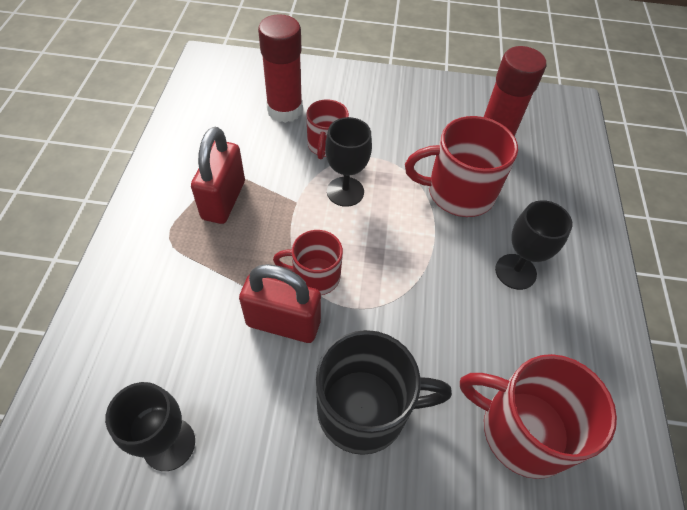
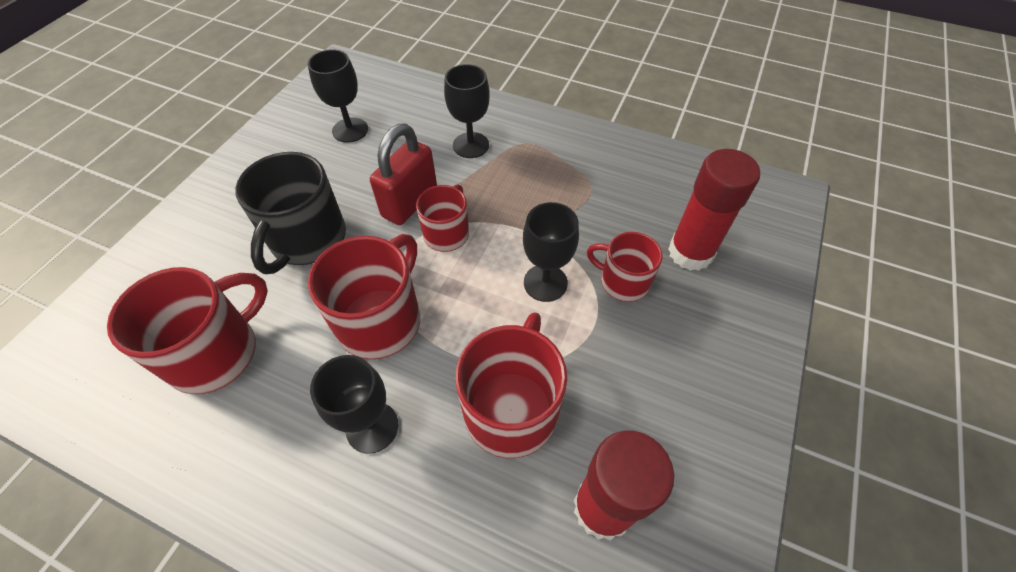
camera: 110 degrees right, 0 degrees up
(180, 289) = (471, 145): none -> black goblet
(223, 200) = (560, 182): red padlock -> none
(428, 298) = (381, 320): none -> red mug

